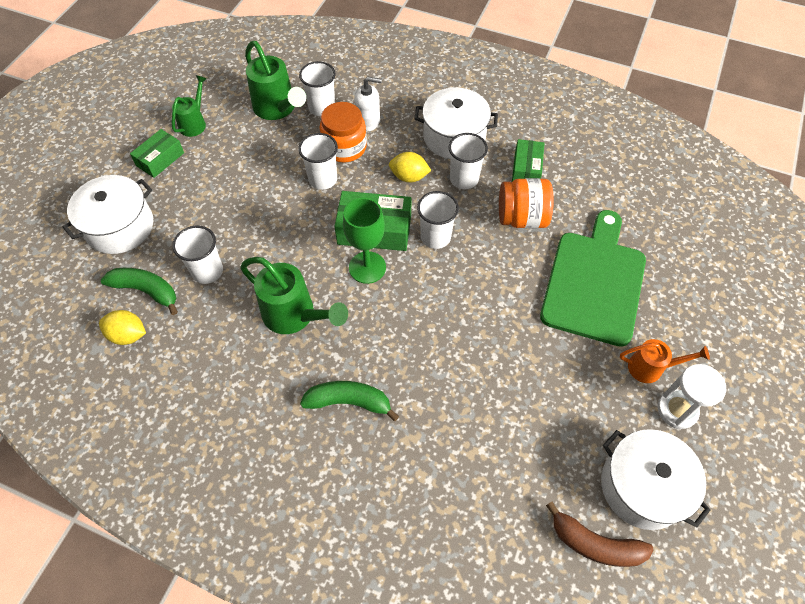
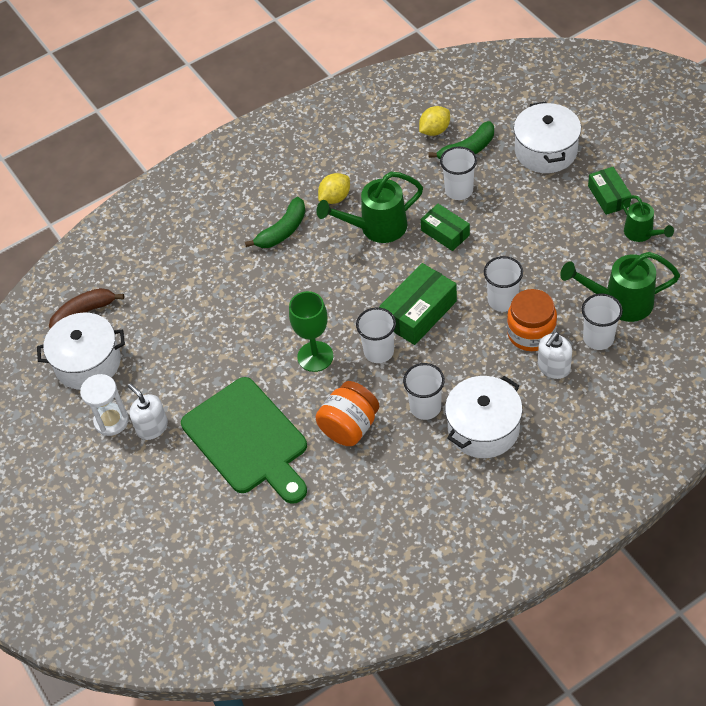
camera: 130 degrees right, 5 degrees down
(367, 267) = (385, 290): green goblet -> green goblet (315, 356)
(409, 177) = (459, 366): yellow lemon -> yellow lemon (335, 198)
(526, 168) = (401, 466): green box -> green box (445, 233)
(650, 368) = (152, 427): orange watering can -> white soap dispenser

